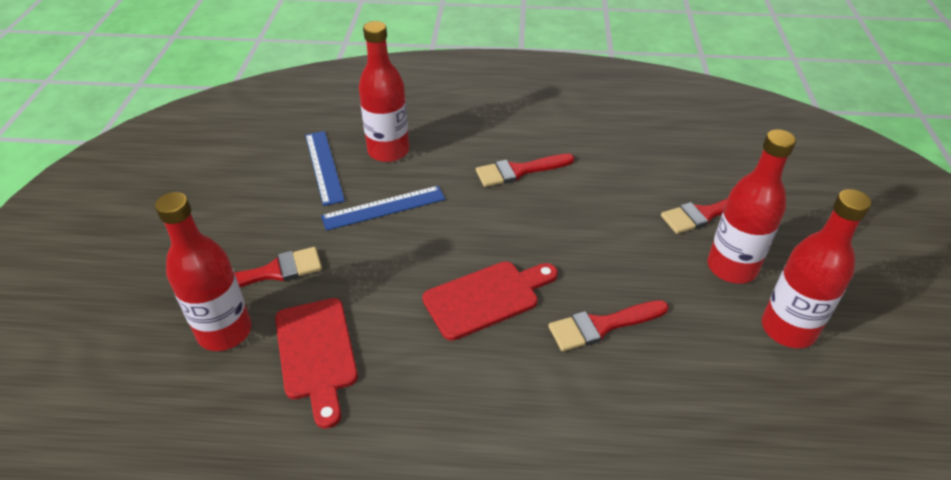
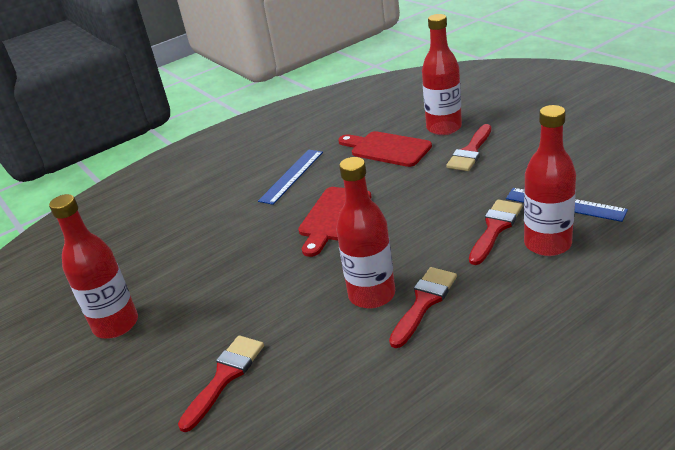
camera: 145 degrees right, 10 degrees down
(384, 208) = (474, 213): blue ruler -> blue ruler (291, 176)
(602, 326) = (247, 249): red brush -> red brush (495, 228)
(731, 267) = (177, 342): red bottle -> red bottle (372, 295)

